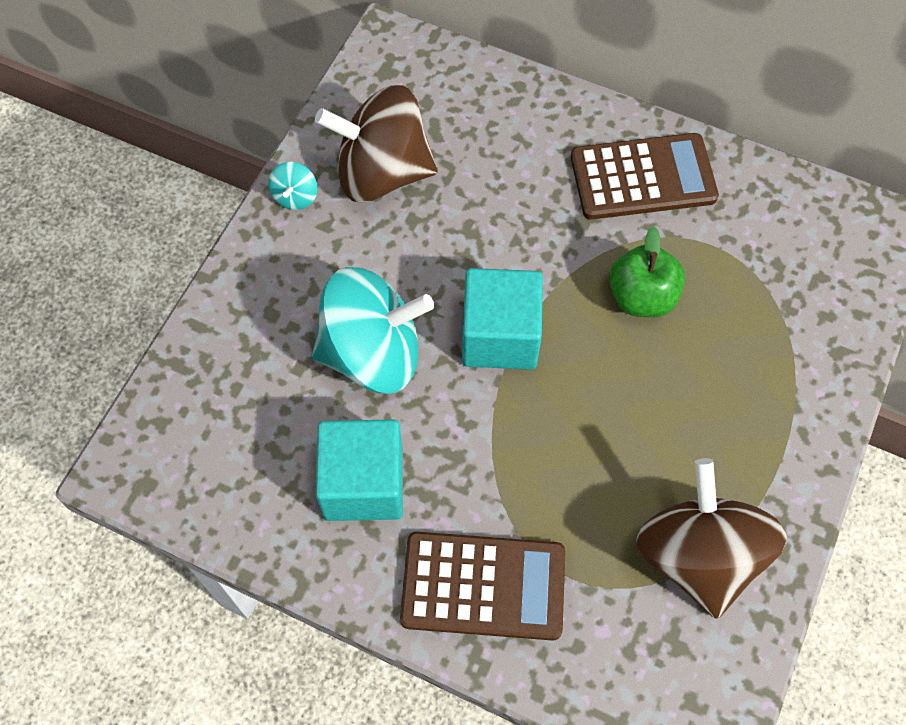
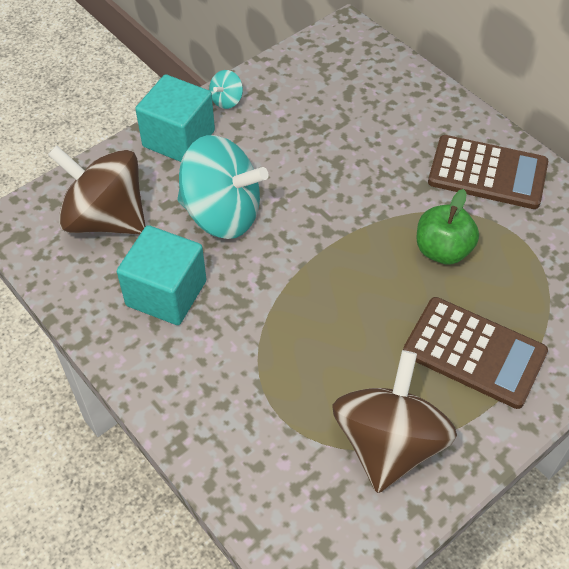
camera: 25 degrees right, 10 degrees down
(382, 173) = (295, 106): brown spinning top -> brown spinning top (106, 218)
(483, 585) = (212, 394): brown calculator -> brown calculator (474, 352)
(500, 336) = (320, 236): turquoise cube -> turquoise cube (179, 139)

